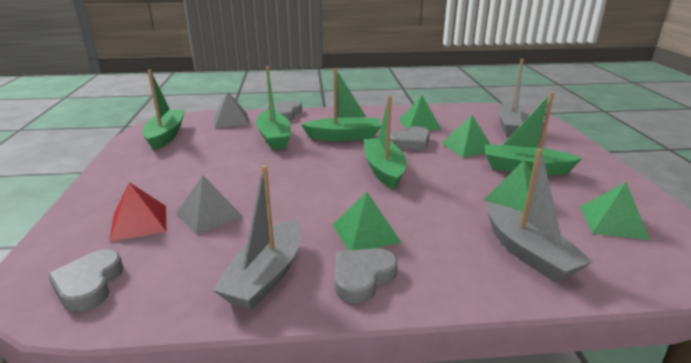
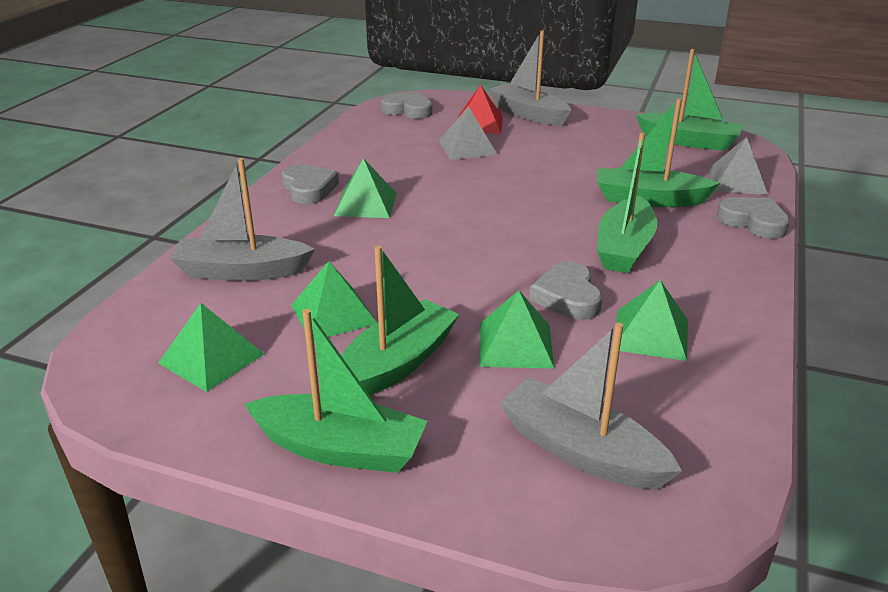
camera: 115 degrees right, 5 degrees up
(266, 275) = (354, 157): grey boat -> grey boat (528, 114)
(383, 170) = (488, 248): green boat -> green boat (339, 448)

